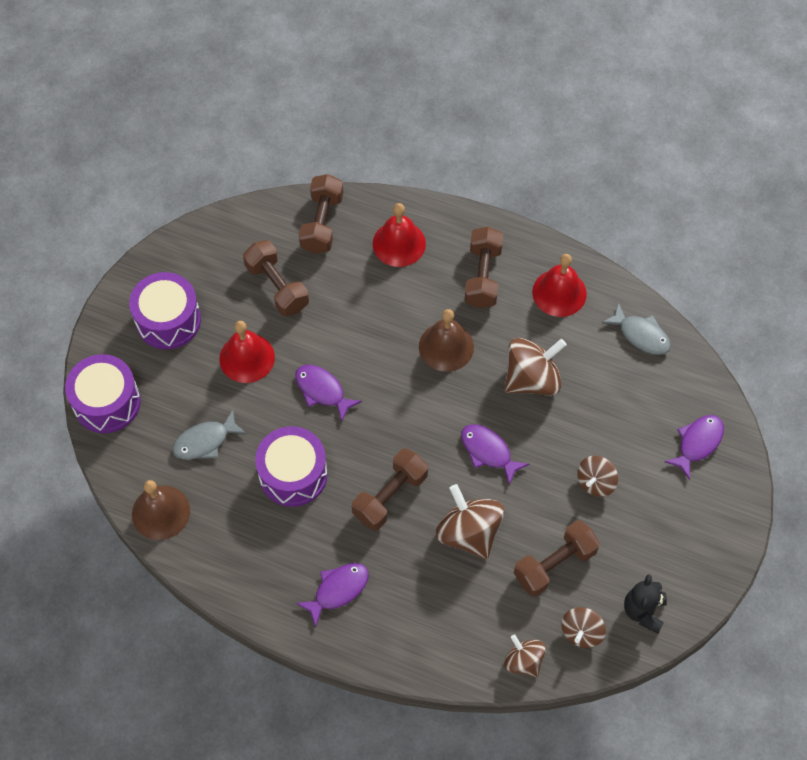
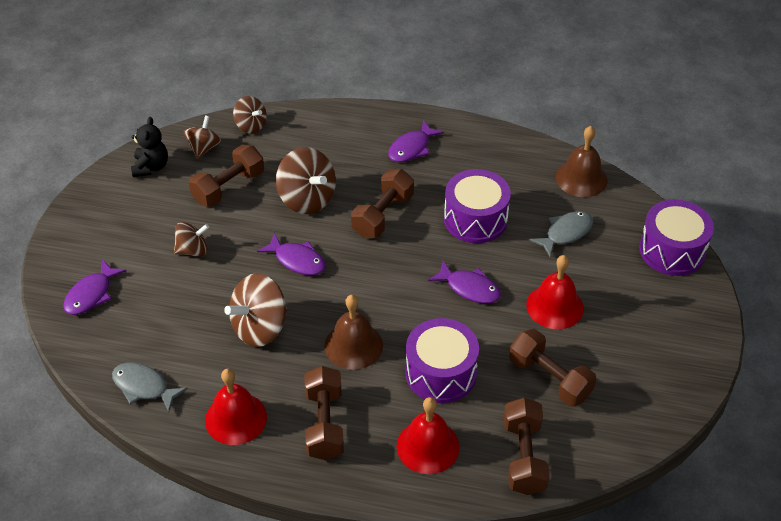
camera: 170 degrees right, 15 degrees down
(168, 320) = (649, 329): purple drum -> purple drum (441, 373)
(595, 482) = (193, 250): brown spinning top -> brown spinning top turned 45 degrees clockwise

